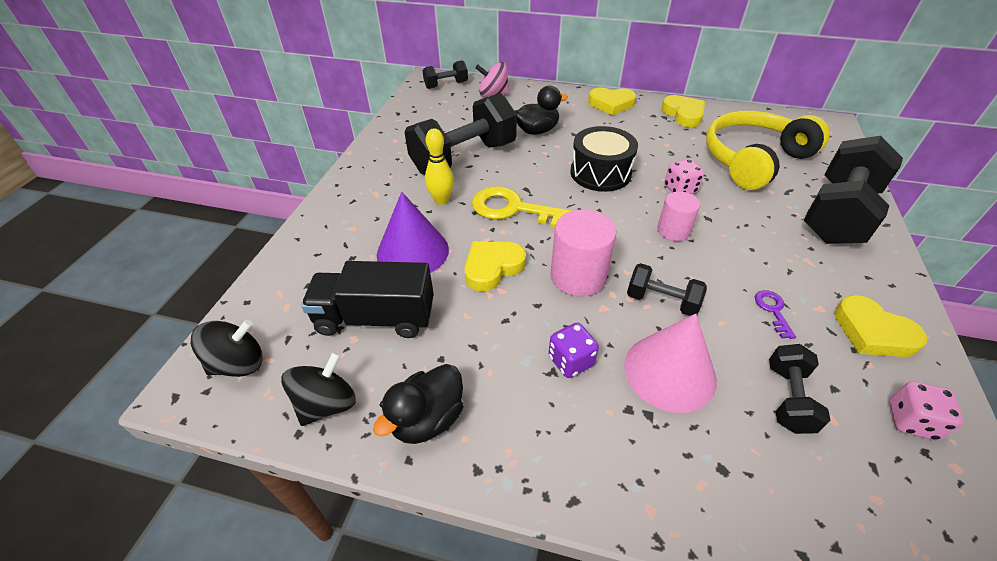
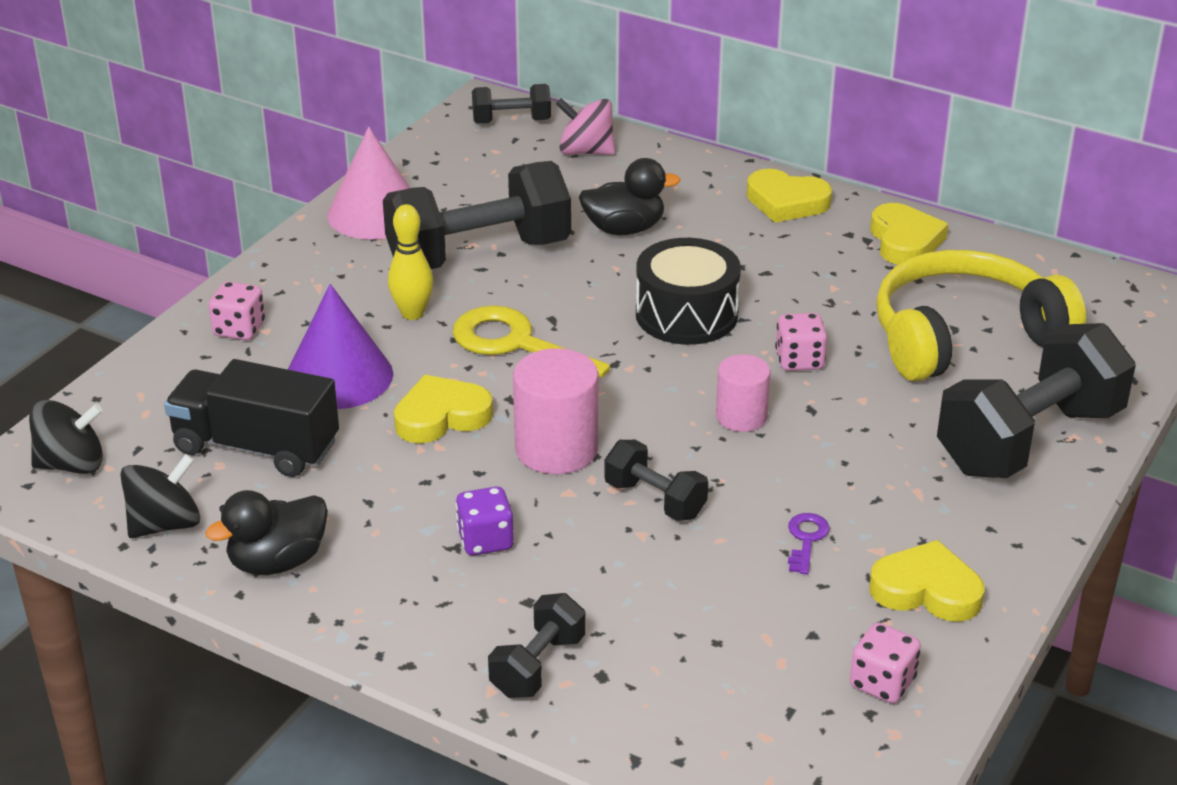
camera: 15 degrees right, 10 degrees down
(334, 230) = (239, 329): none -> pink dice
(669, 372) = (607, 576): pink cone -> pink cone (375, 213)
(788, 398) = (741, 631): black dumbbell -> black dumbbell (537, 666)
(872, 332) = (926, 590): yellow heart -> yellow heart turned 135 degrees clockwise

